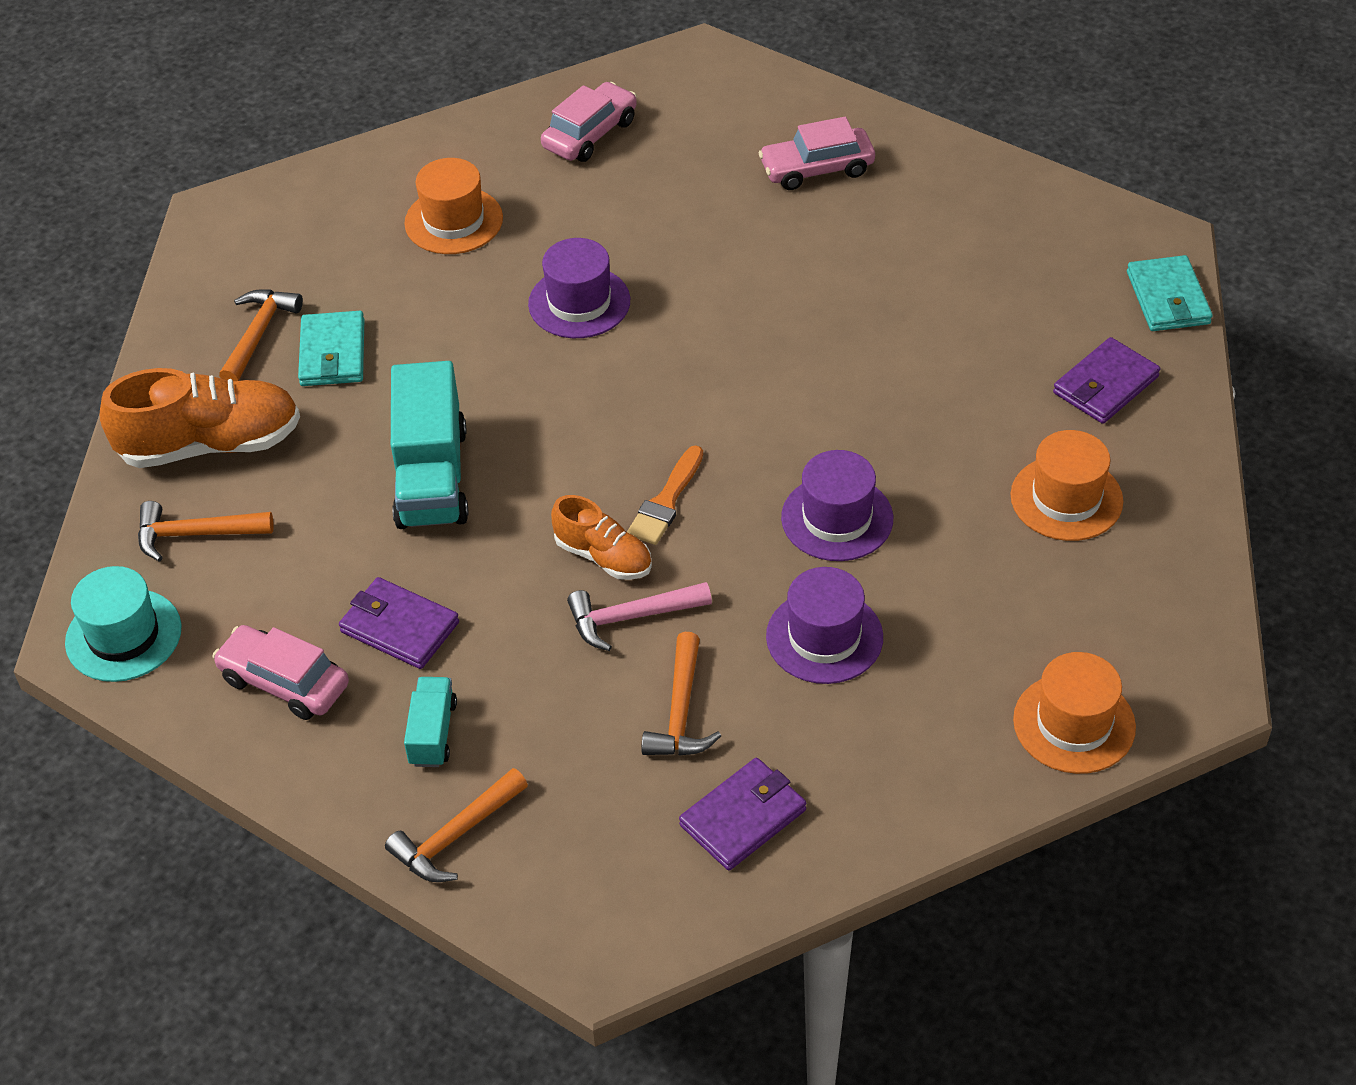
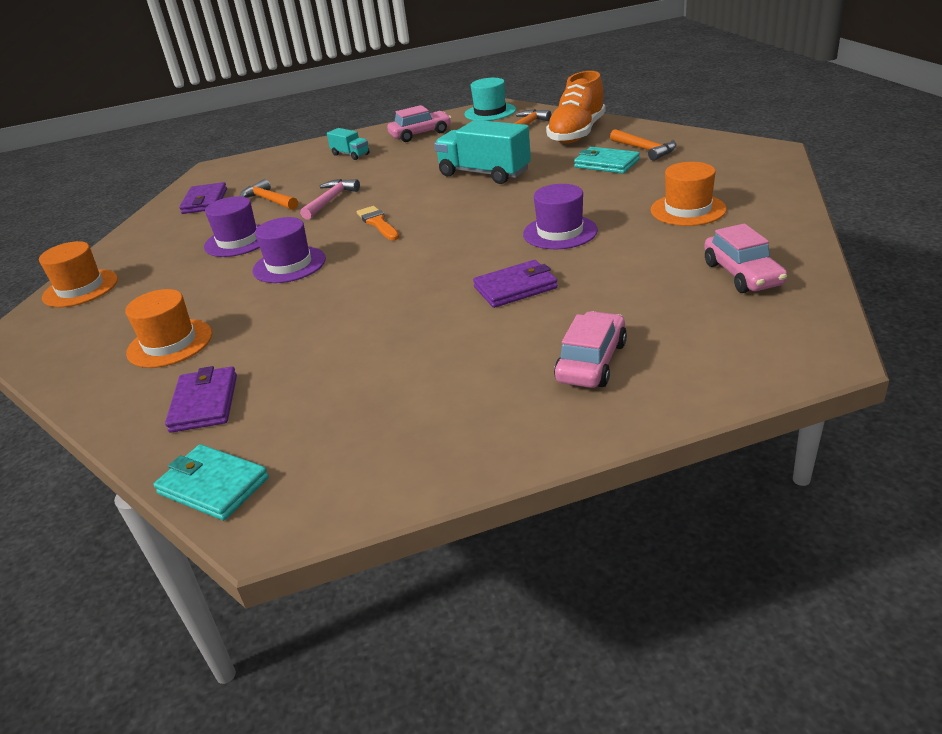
camera: 130 degrees right, 15 degrees down
(399, 627) = (410, 156): purple wallet -> purple wallet (515, 287)
(456, 835) = (302, 152): orange hammer -> none
(603, 556) = (372, 201): orange shoe -> none

